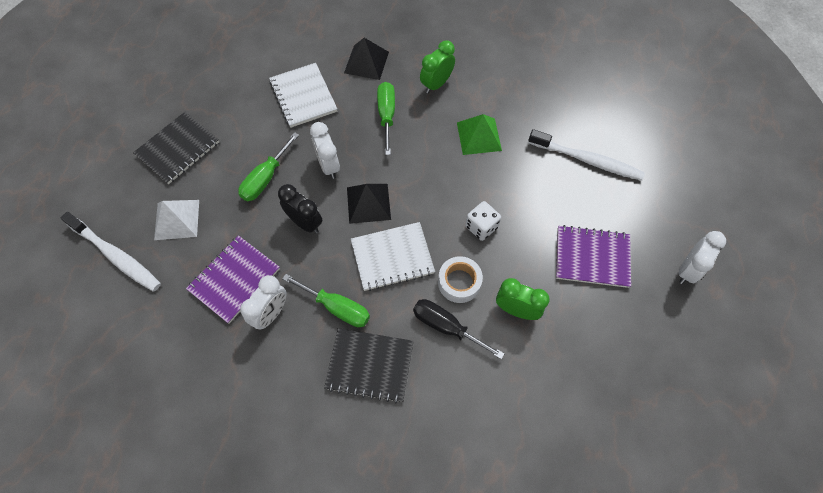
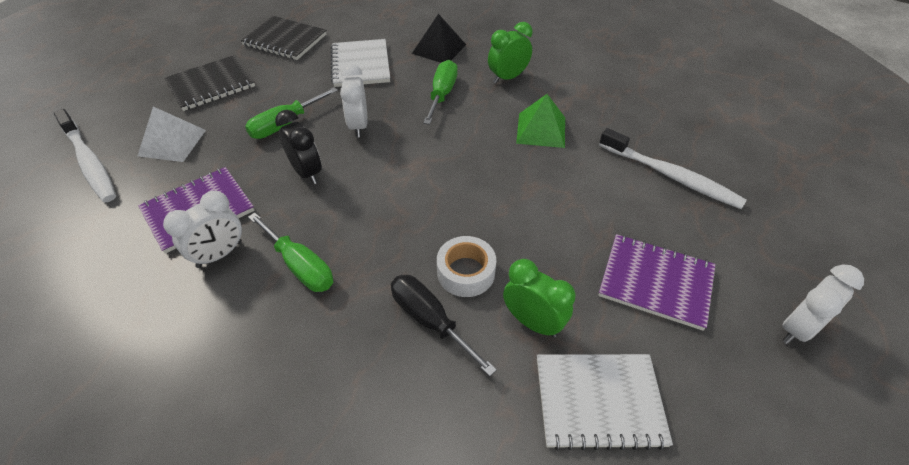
camera: 15 degrees right, 15 degrees down
(368, 203) = (387, 168): black pyramid -> none
(369, 366) = (309, 343): black notebook -> black notebook (285, 40)
(392, 257) = (392, 227): white notebook -> white notebook (599, 401)
(481, 227) = (515, 218): white dice -> none

